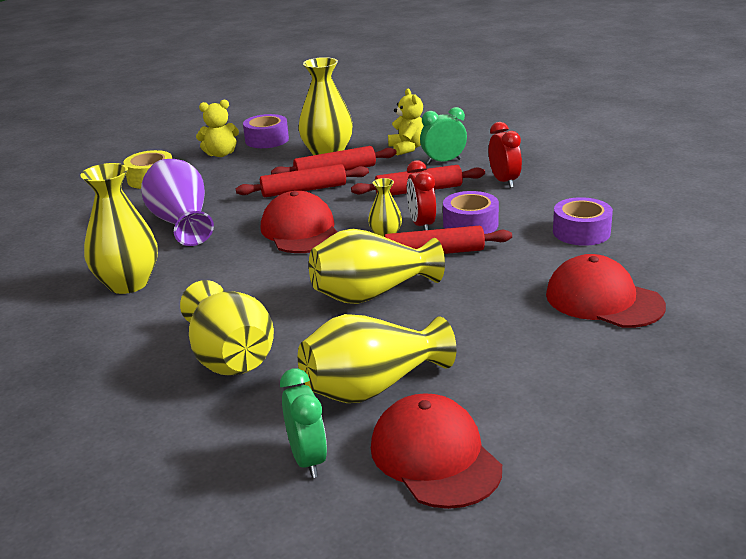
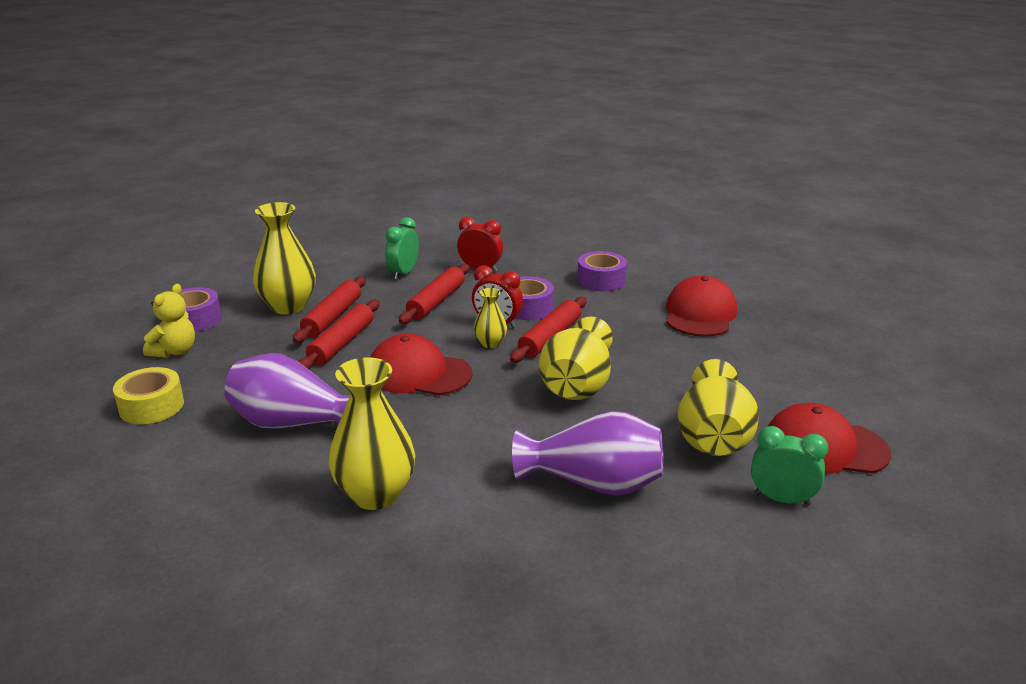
camera: 55 degrees left, 0 degrees up
(230, 357) = (594, 483): yellow vase -> purple vase
(407, 148) = (350, 275): yellow teddy bear -> none
(603, 300) = (700, 314): red cap -> red cap turned 120 degrees clockwise

